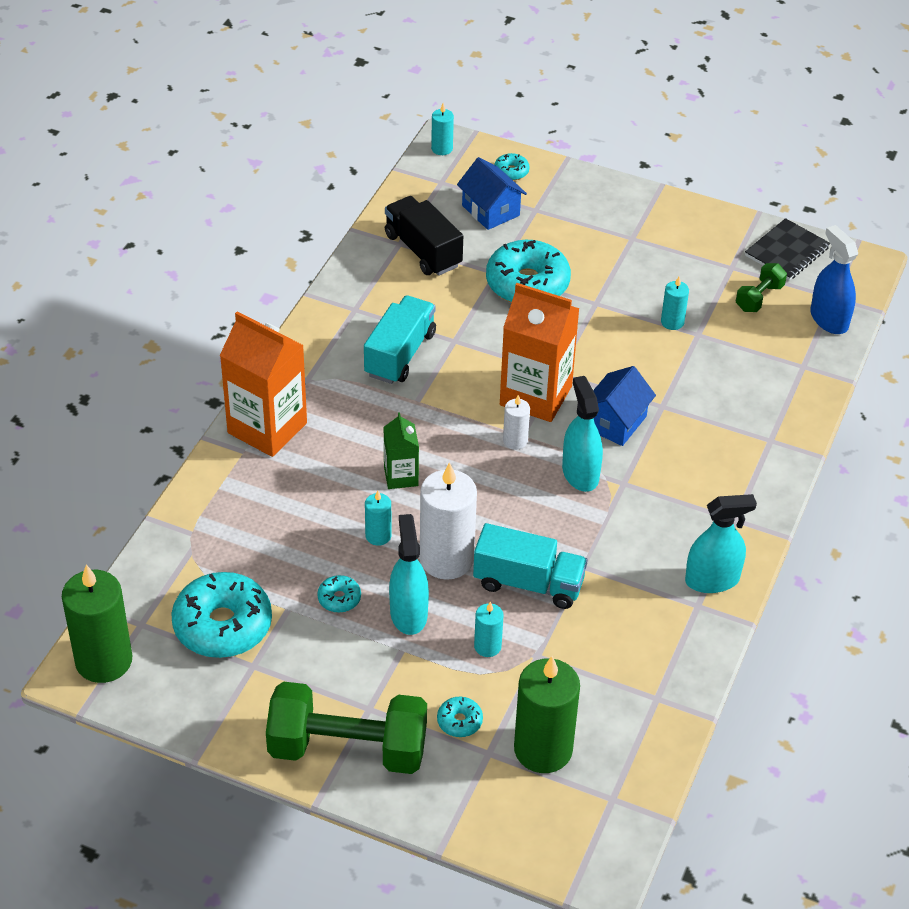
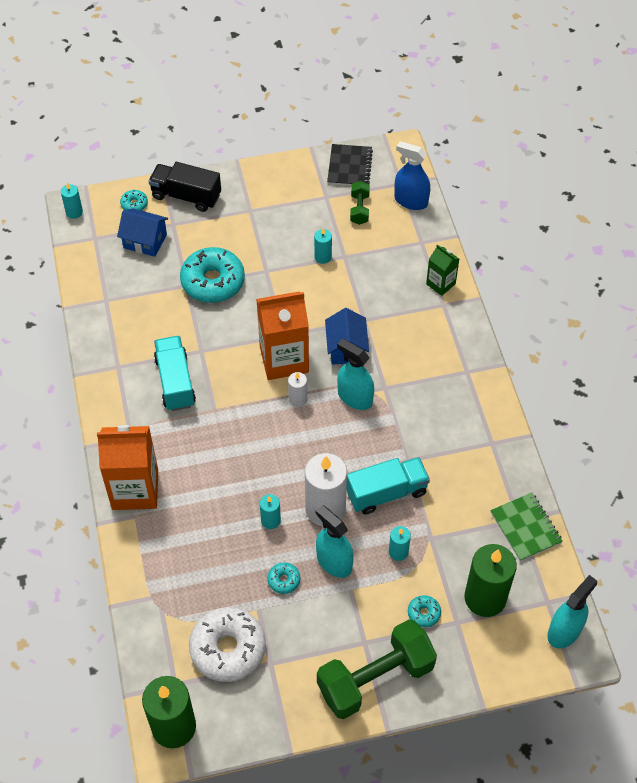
camera: 35 degrees left, 10 degrees up
(223, 625) = (228, 649): turquoise donut -> white donut
(401, 476) = (249, 469): green carton -> green carton (440, 284)
(423, 250) = (126, 296): black truck -> black truck (186, 196)
(657, 710) = (526, 527): none -> green notebook
(712, 580) = (486, 421): turquoise spray bottle -> turquoise spray bottle (564, 631)

